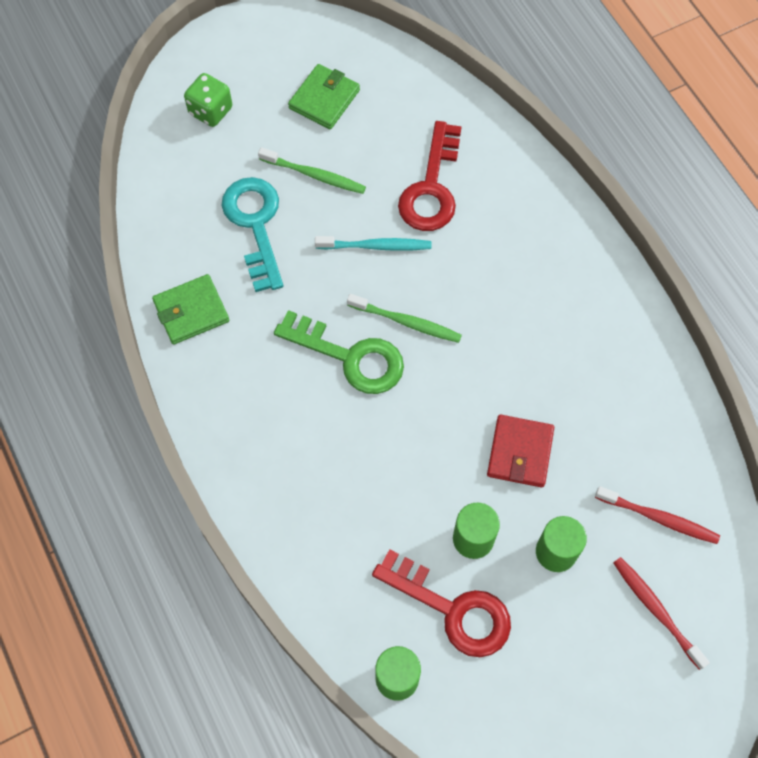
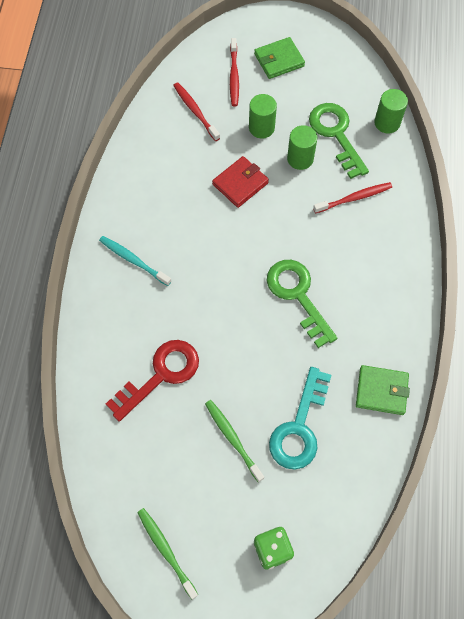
camera: 145 degrees left, 0 degrees up
(324, 99) = (181, 499): green wallet -> green wallet (279, 60)
(366, 527) = (354, 198): none -> red toothbrush
(376, 246) = (229, 357): turquoise toothbrush -> turquoise toothbrush (133, 260)
(407, 322) = (247, 295): green toothbrush -> green toothbrush (166, 550)
(453, 609) = (336, 134): red key -> green key

